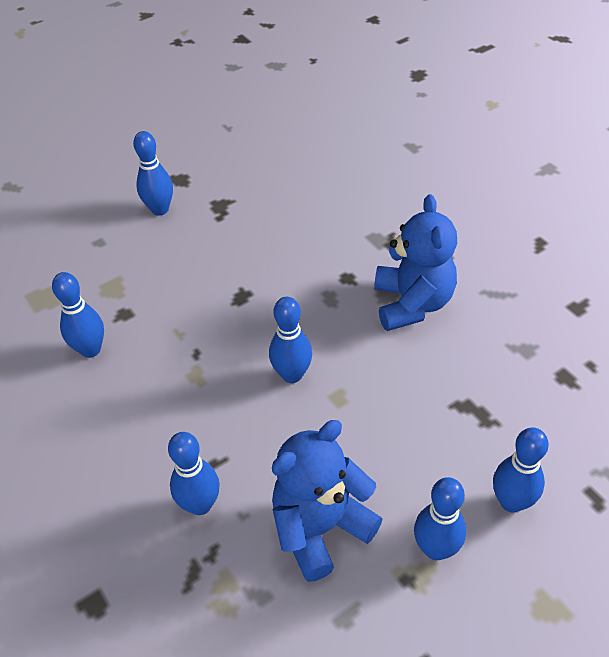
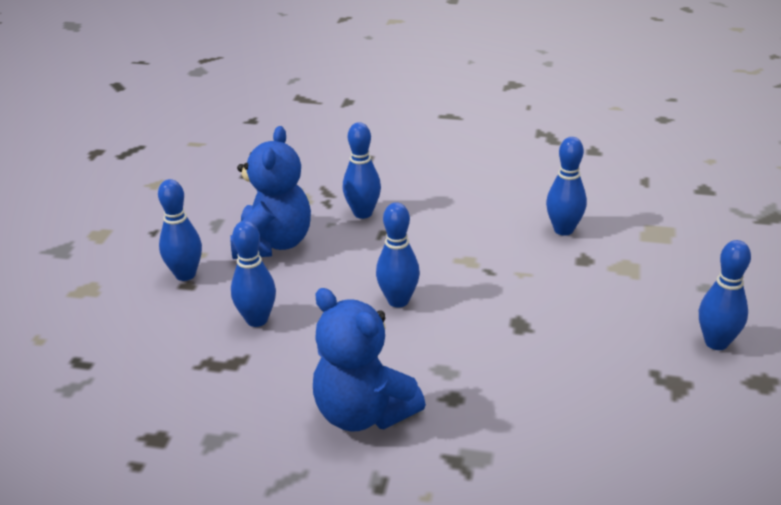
camera: 135 degrees right, 15 degrees down
(511, 502) = (148, 324): blue bowling pin -> blue bowling pin (257, 320)

